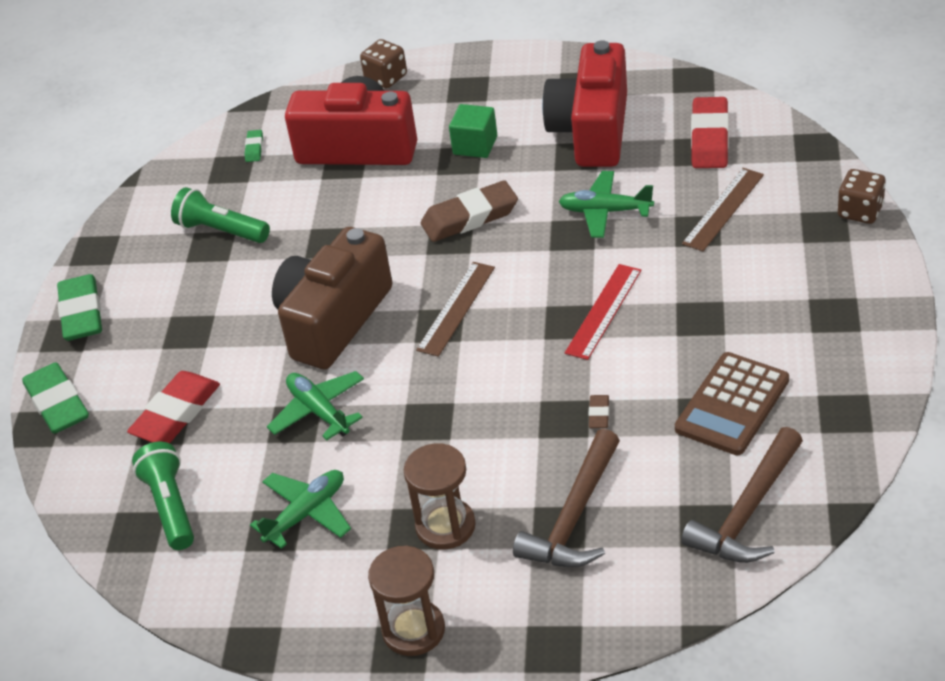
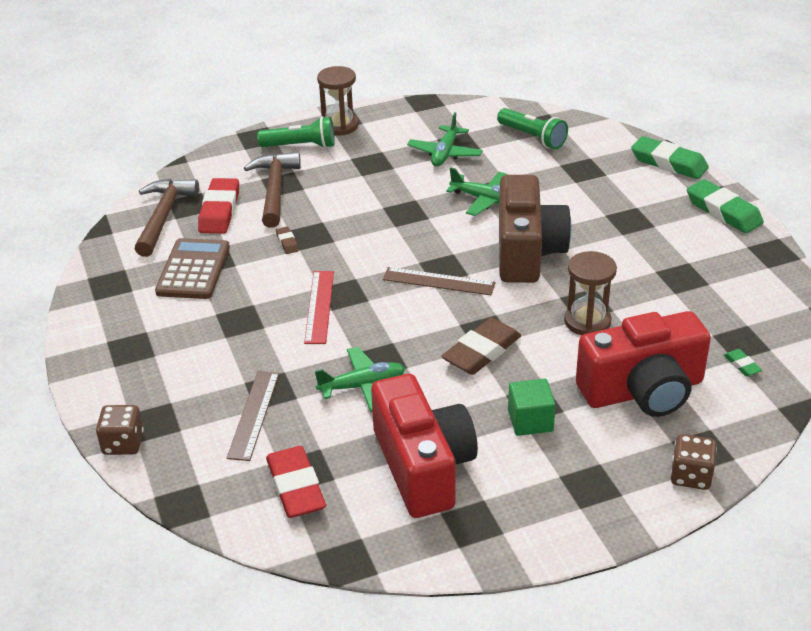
camera: 150 degrees right, 5 degrees down
(176, 414) = (581, 177): red eraser -> red eraser (219, 211)
(221, 231) = (687, 290): green flashlight -> green flashlight (301, 146)
(445, 526) = (353, 167): brown hourglass -> brown hourglass (587, 321)
(456, 308) = (438, 281): brown ruler -> brown ruler turned 75 degrees counterclockwise

